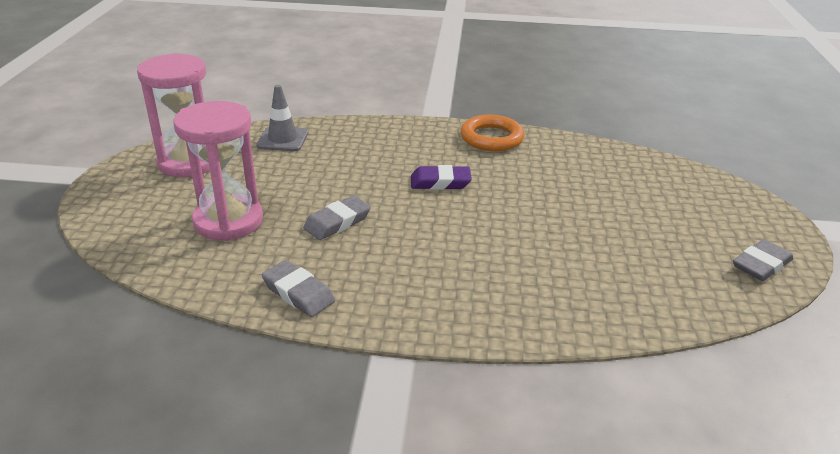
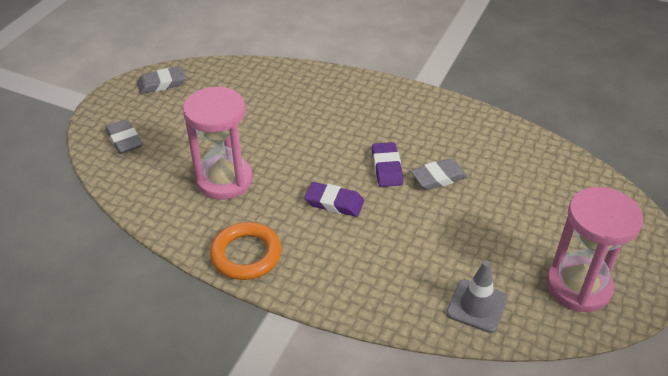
camera: 160 degrees left, 10 degrees up
(228, 221) = (529, 197): pink hourglass -> pink hourglass (224, 180)
(298, 293) = (476, 126): grey eraser -> grey eraser (124, 140)
(401, 221) = (387, 168): none -> purple eraser

